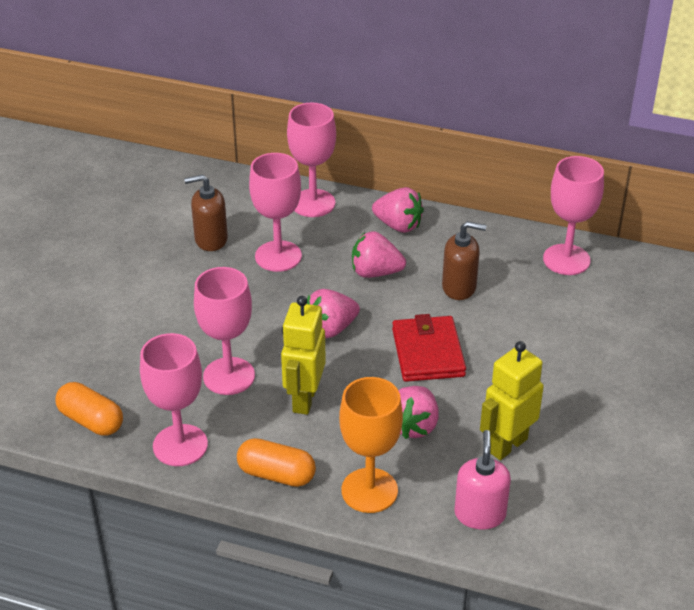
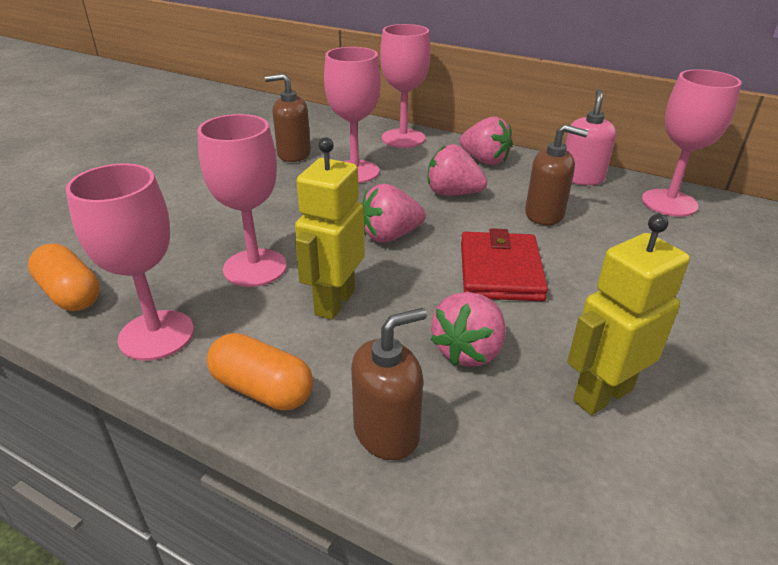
camera: 10 degrees right, 5 degrees down
(369, 490) = (387, 432): orange goblet -> brown soap dispenser
(480, 514) = (556, 498): pink soap dispenser -> pink soap dispenser (581, 178)

